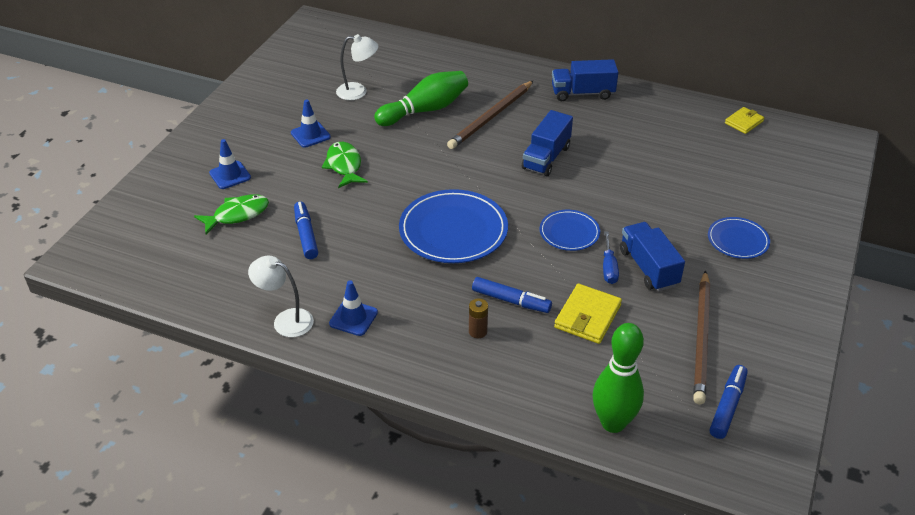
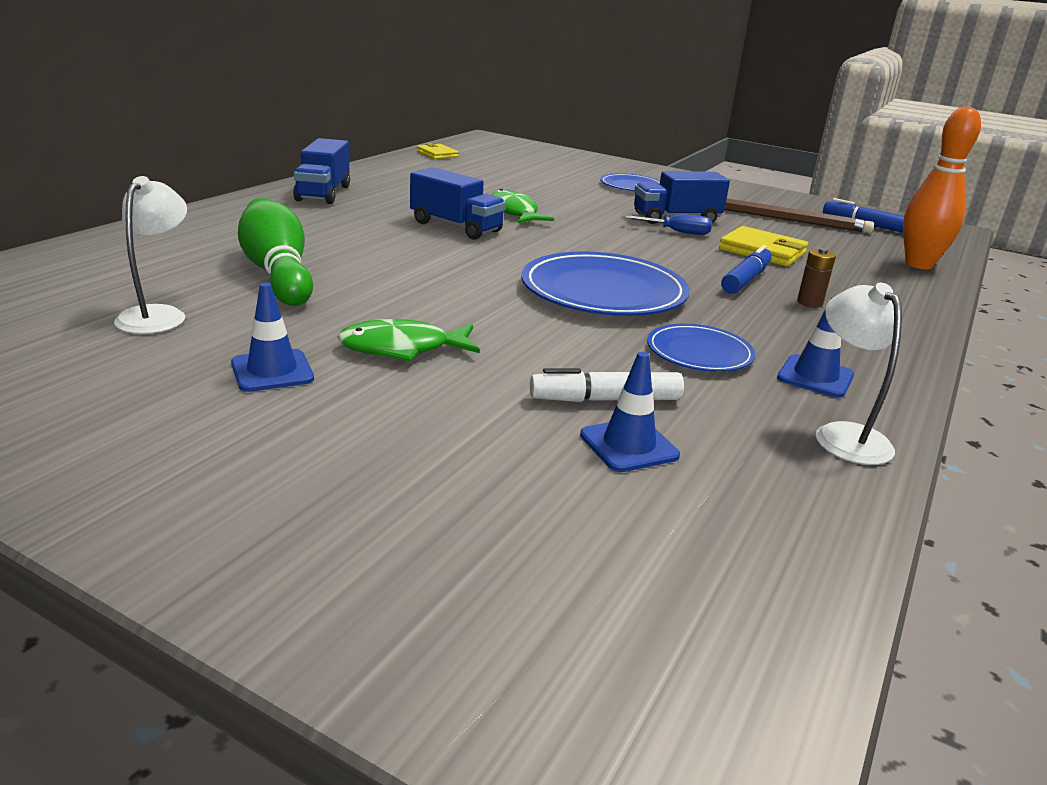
camera: 85 degrees left, 15 degrees down
(230, 175) = (367, 477): blue traffic cone -> blue traffic cone (629, 445)
(237, 215) = (527, 473): green fish -> green fish (514, 212)
(286, 320) = (844, 435): white lamp -> white lamp turned 135 degrees clockwise
(306, 235) = (606, 400): blue marker -> white marker
(491, 117) = (337, 239): brown pencil -> none
(569, 232) = (614, 238): blue plate -> blue plate (699, 353)
(613, 423) = (918, 264): green bowling pin -> orange bowling pin

